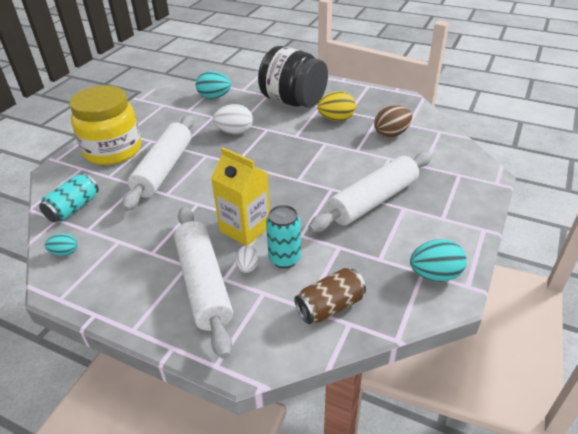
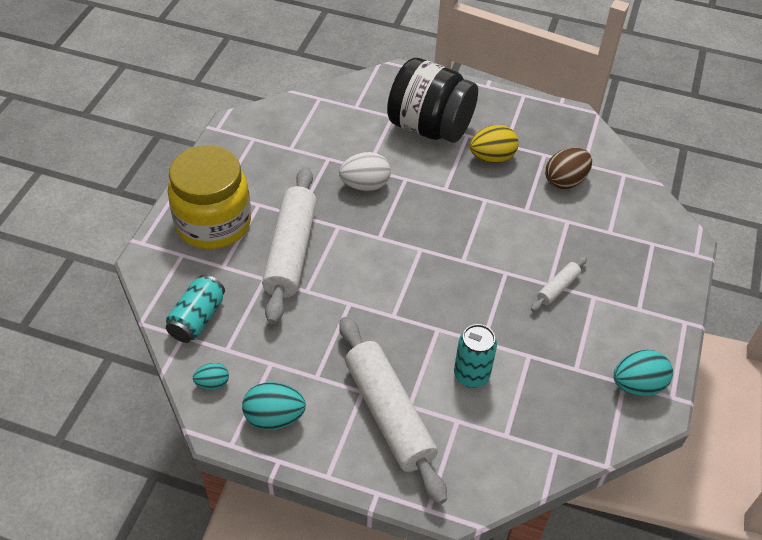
camera: 10 degrees left, 10 degrees up
(214, 97) = (320, 122): turquoise egg -> turquoise egg (274, 418)
(245, 228) = (416, 337): yellow carton -> none
(248, 267) = (433, 389): white egg -> none
(330, 306) = (532, 432): brown can -> none
(373, 200) = (557, 288): white rolling pin -> white rolling pin, size x0.45

